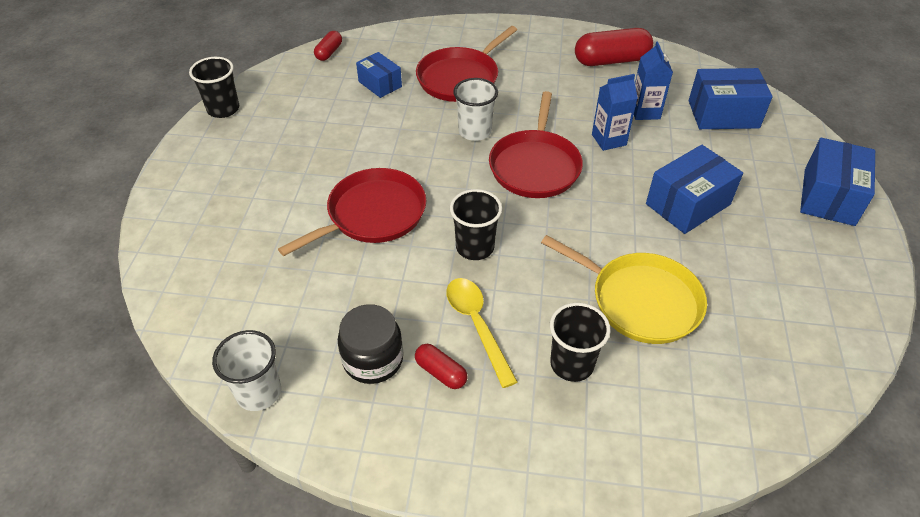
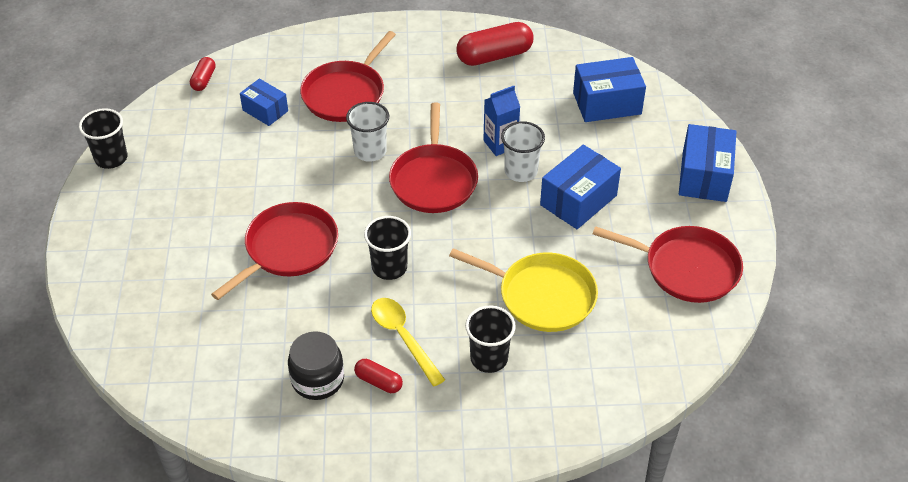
camera: 10 degrees left, 0 degrees up
(259, 392) = (225, 421): white cup -> white cup (521, 171)
(645, 111) = (532, 109): blue carton -> none
(809, 292) = (686, 268): none -> red pan

